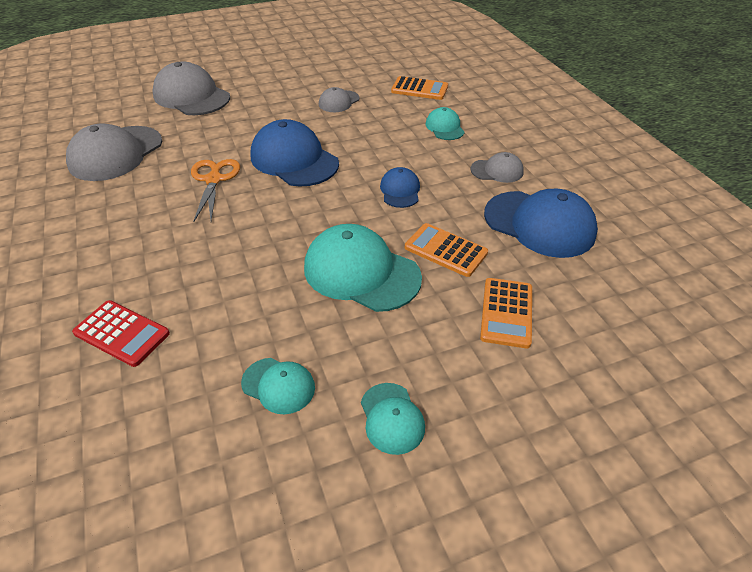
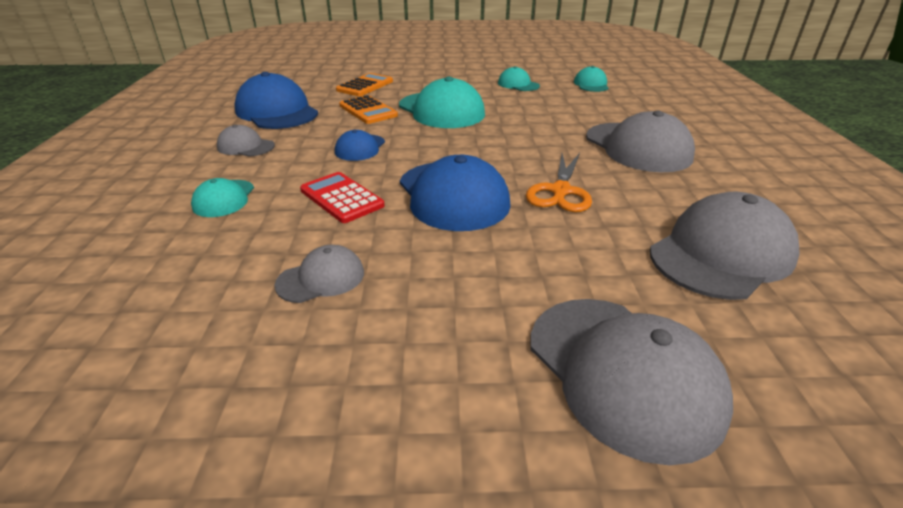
camera: 160 degrees left, 10 degrees down
(122, 333) = (621, 110): red calculator -> red calculator (341, 198)
(129, 251) = (638, 147): none -> grey cap
(392, 418) = (463, 72): turquoise cap -> turquoise cap (591, 84)
(419, 89) = (155, 274): orange calculator -> none

